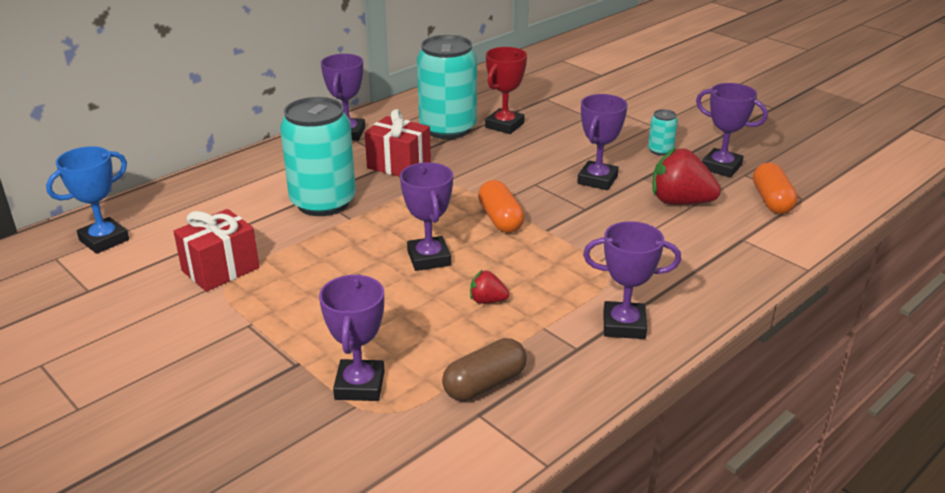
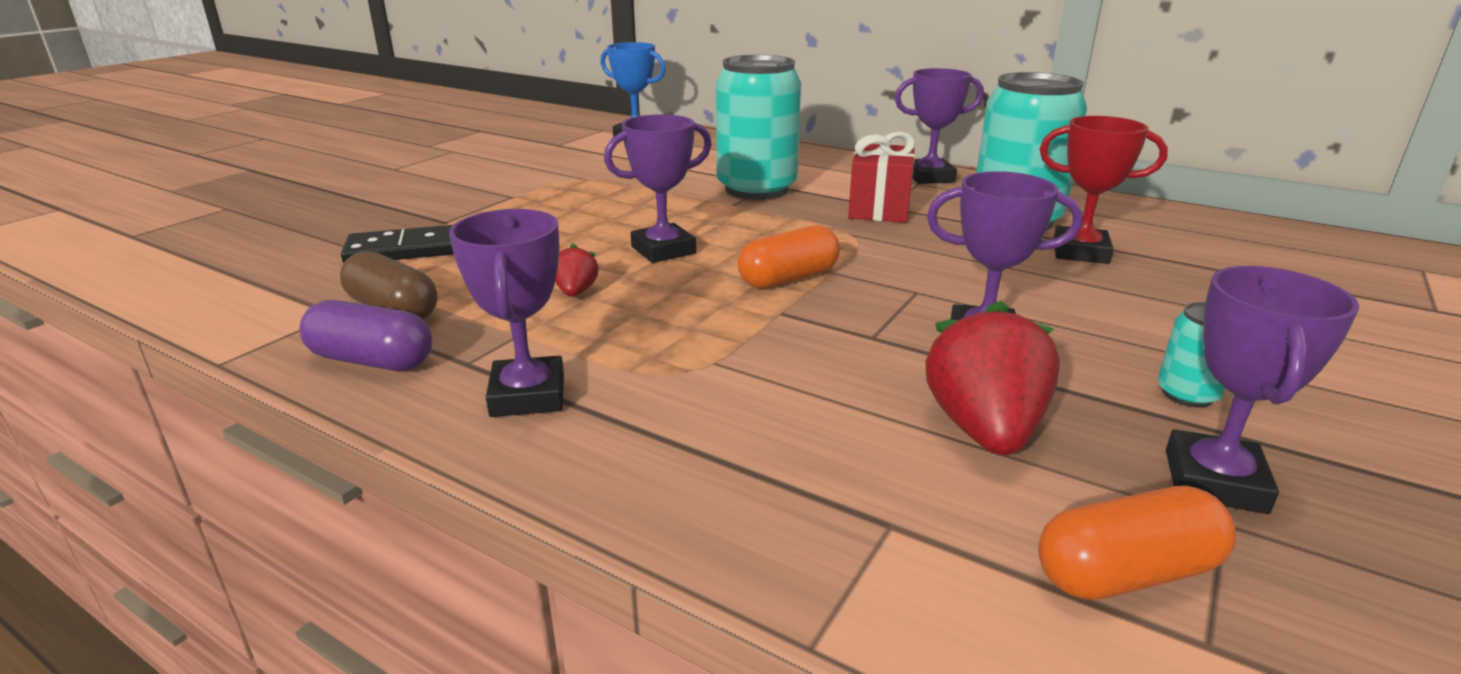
camera: 75 degrees right, 5 degrees down
(220, 269) = (603, 173): red gift -> none
(359, 385) = (404, 250): purple trophy -> black domino
(564, 389) = (372, 361): none -> purple capsule

